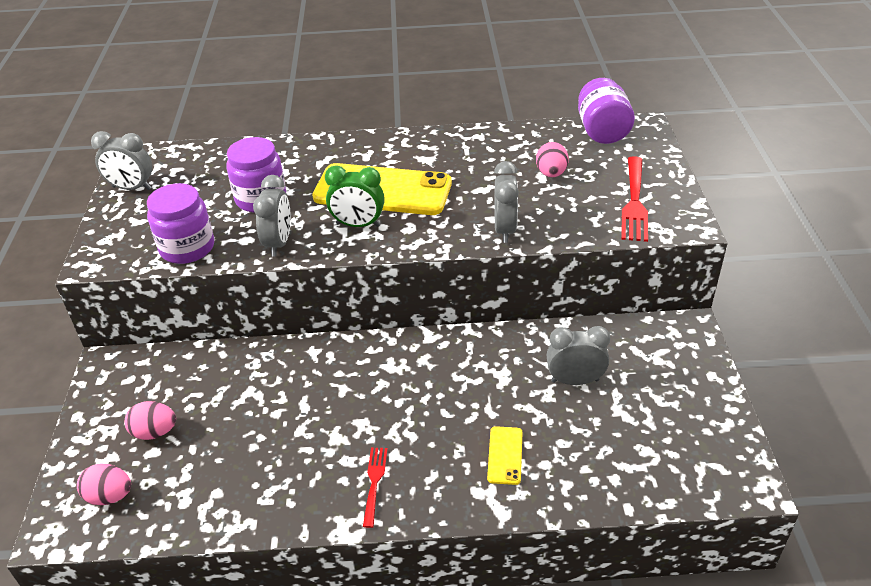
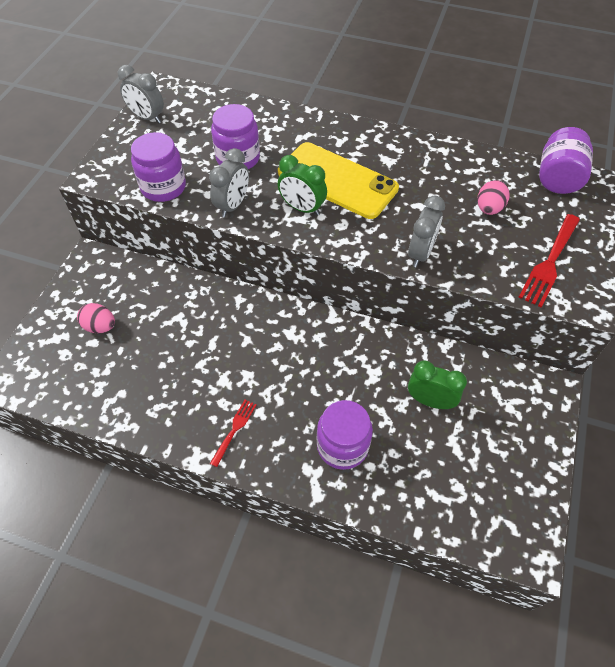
camera: 20 degrees right, 15 degrees up
(110, 496) = (51, 367): pink egg -> none
(505, 455) = (342, 446): yellow phone -> purple jar
(575, 380) = (430, 401): grey clock -> green clock

